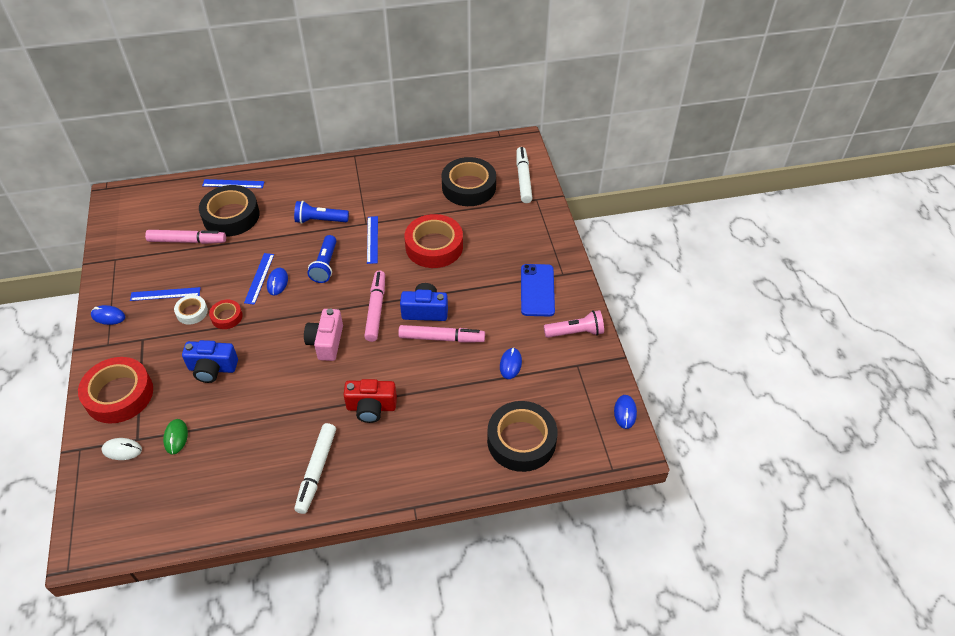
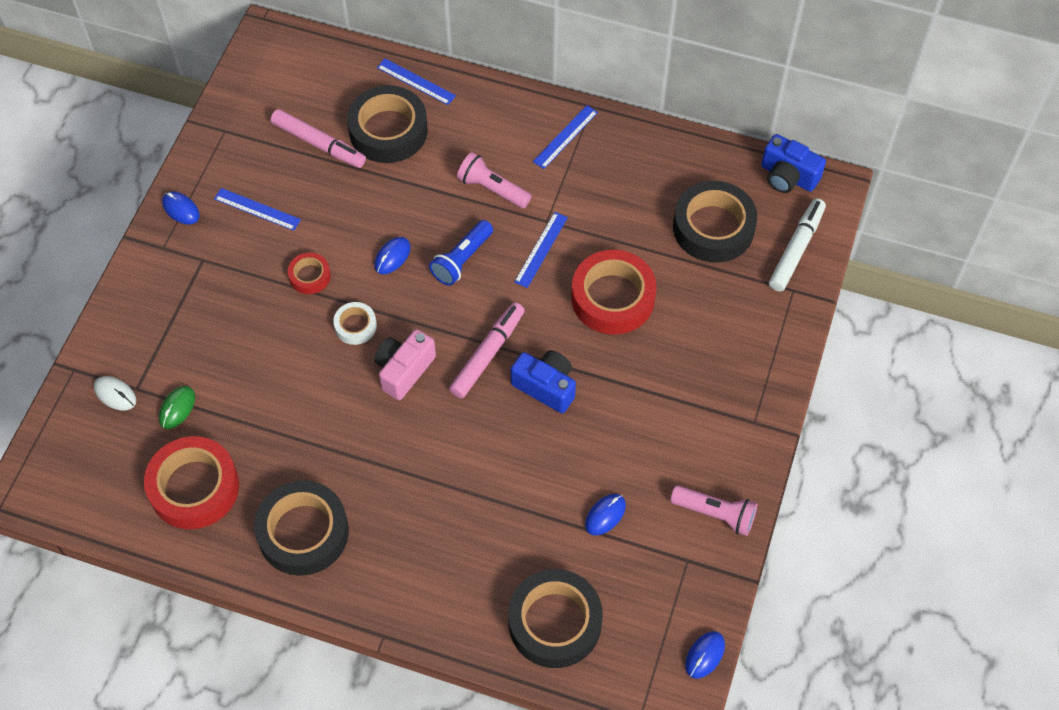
camera: 30 degrees right, 10 degrees up
(119, 395) = (144, 321): red tape -> red tape (194, 487)
(192, 312) = (274, 250): white tape -> white tape (355, 326)
(212, 368) = (259, 339): blue camera -> blue camera (788, 176)
(259, 278) = (374, 239): blue ruler -> blue ruler (565, 137)
(317, 471) = (303, 532): white marker -> black tape
(320, 220) = (492, 189): blue flashlight -> pink flashlight
(371, 407) = (407, 485): red camera -> none
(441, 338) = (543, 435): pink marker -> none
(537, 290) = (705, 429): blue phone -> none

